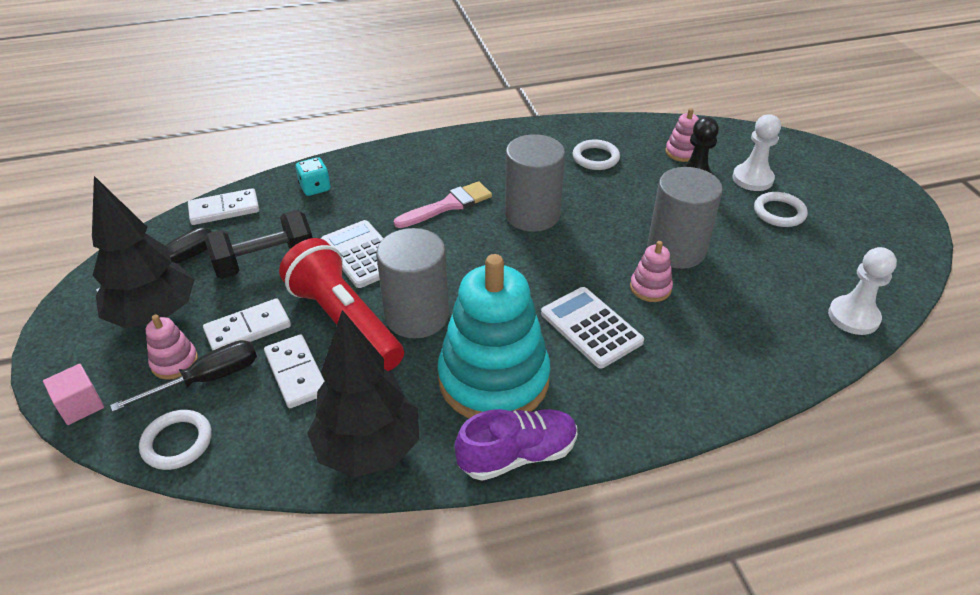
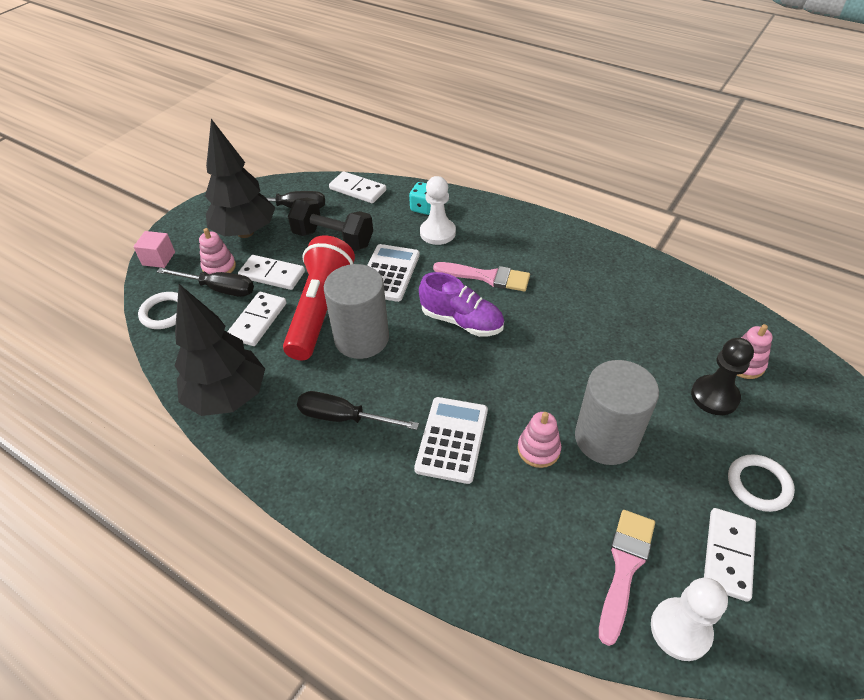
camera: 50 degrees right, 5 degrees up
(493, 379) = (344, 418): turquoise stacking toy -> black screwdriver
(517, 455) = (288, 477): purple shoe -> purple shoe (461, 321)
(532, 215) = (534, 326): grey cylinder -> none
(595, 158) = (654, 316): white ring -> none
(752, 179) = (780, 436): white pawn -> white pawn (437, 233)
(788, 311) = (624, 568): none -> pink brush
(818, 260) = (728, 555): none -> white domino

